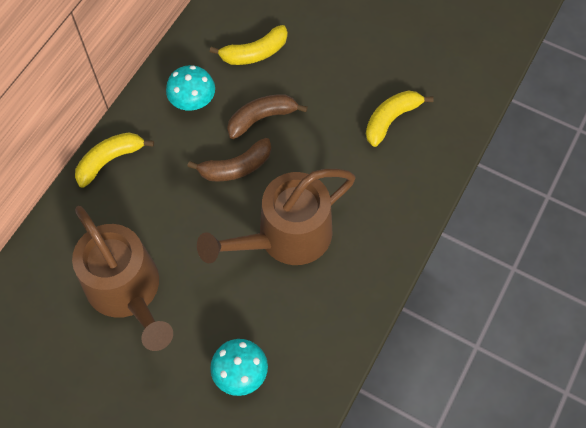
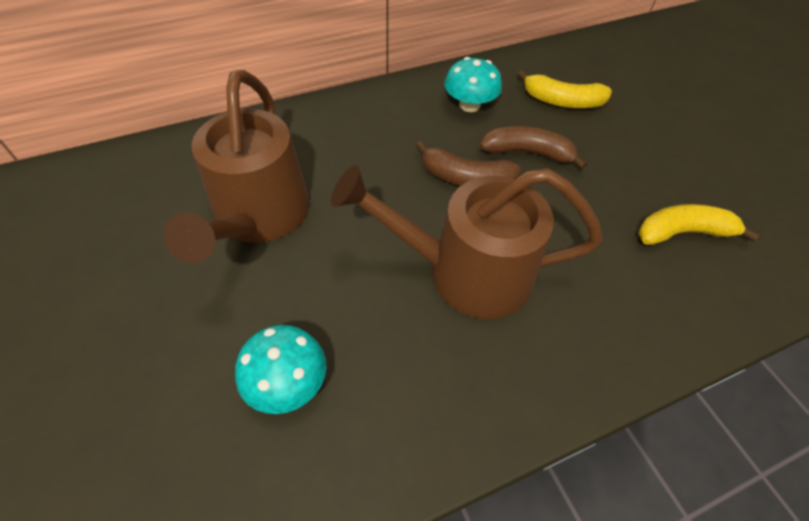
camera: 35 degrees right, 10 degrees down
(110, 160) = (351, 108): yellow banana -> none

